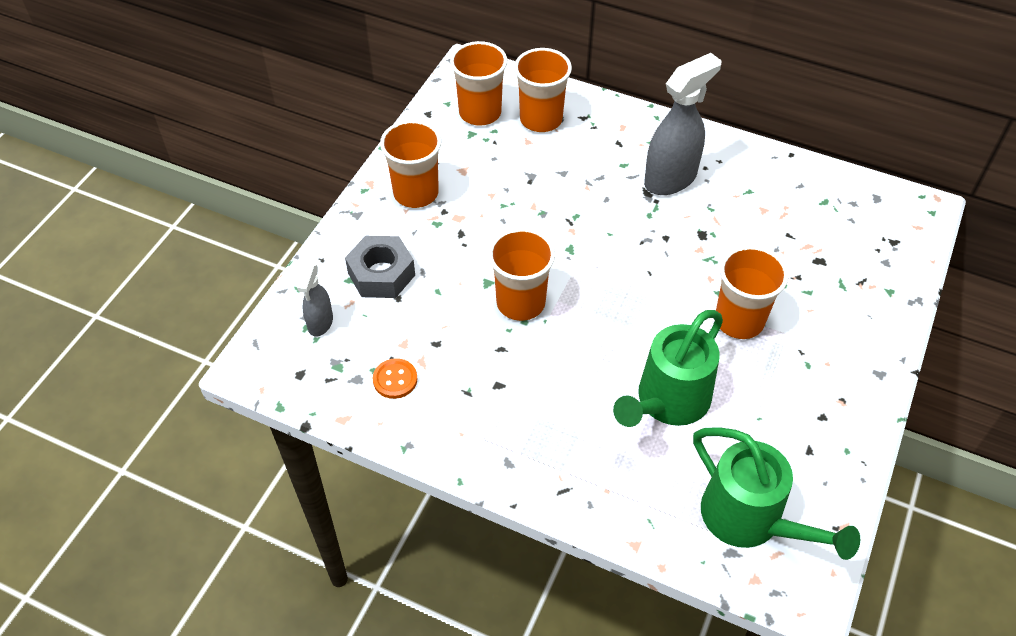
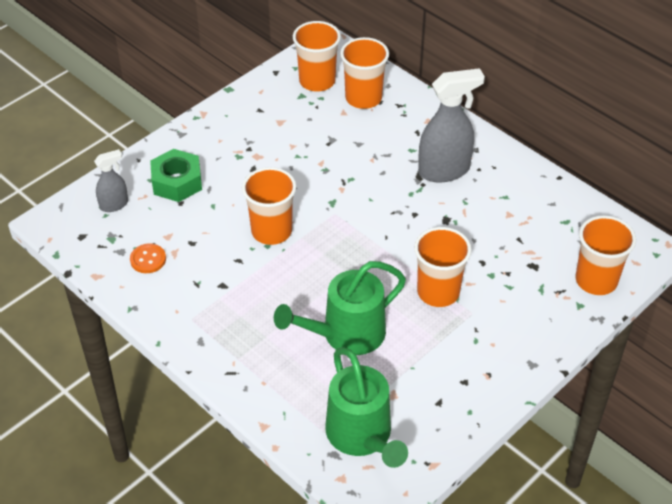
camera: 20 degrees right, 5 degrees down
(320, 323) = (114, 205): grey spray bottle -> grey spray bottle turned 150 degrees counterclockwise
(381, 274) = (177, 182): grey nut -> green nut
(416, 193) = (234, 129): orange cup -> orange cup (596, 280)

